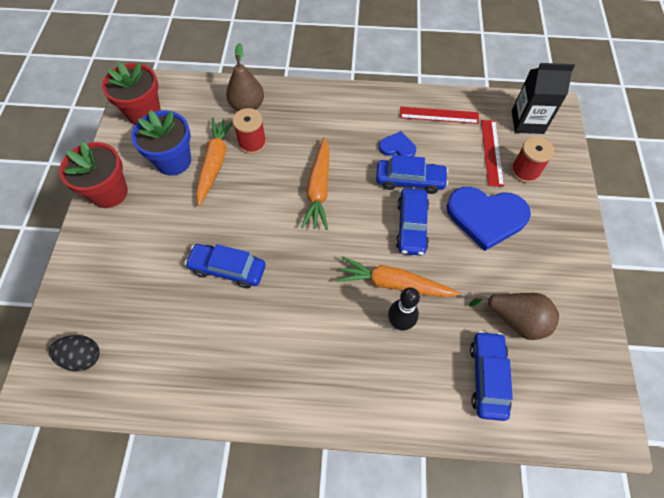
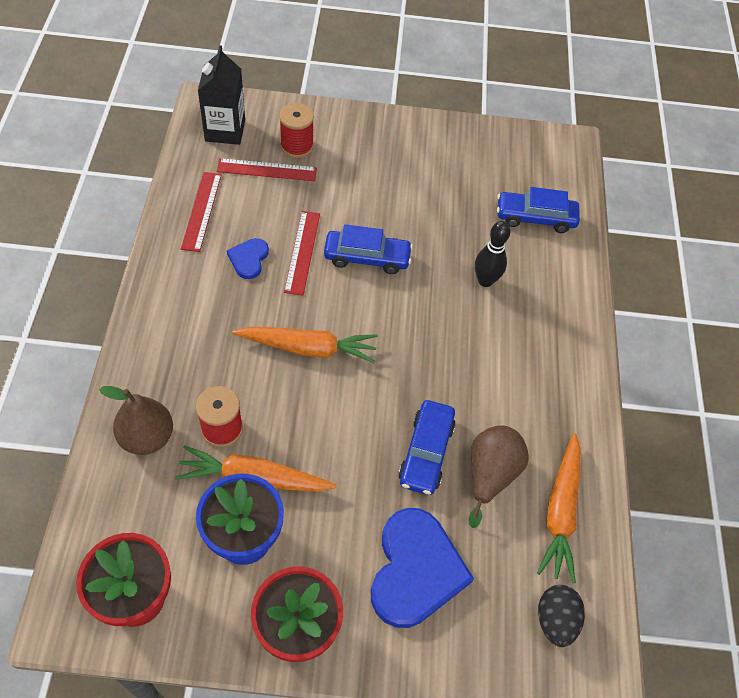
camera: 95 degrees left, 5 degrees down
(393, 284) = (440, 281): orange carrot -> orange carrot (560, 512)
(410, 180) = (302, 252): blue car -> red ruler
(486, 217) = (356, 189): blue heart -> blue heart (415, 570)
(515, 320) = (476, 187): brown pear -> brown pear (490, 475)

